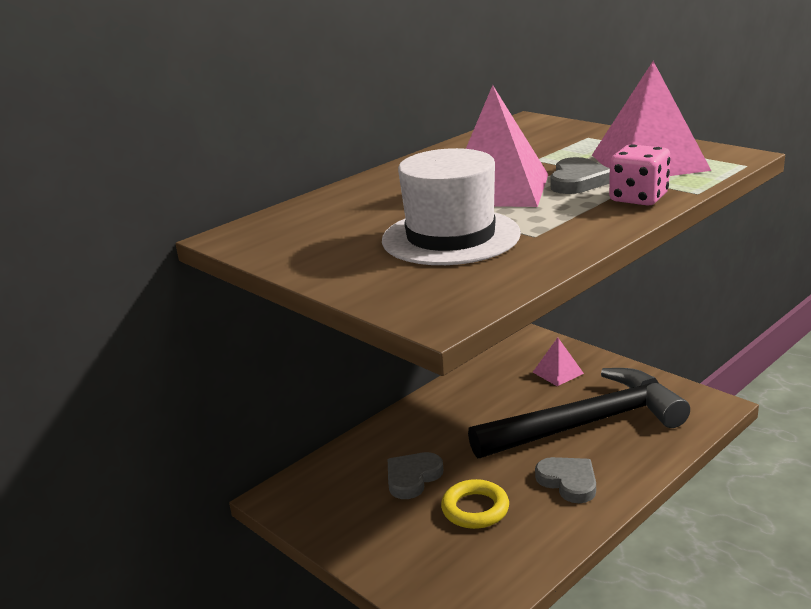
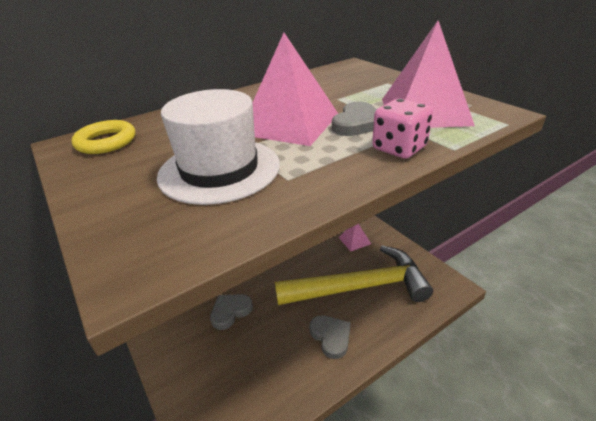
camera: 10 degrees right, 10 degrees up
(475, 509) = (259, 348): yellow ring -> yellow ring (106, 142)
(586, 424) = (359, 287): black hammer -> yellow hammer

